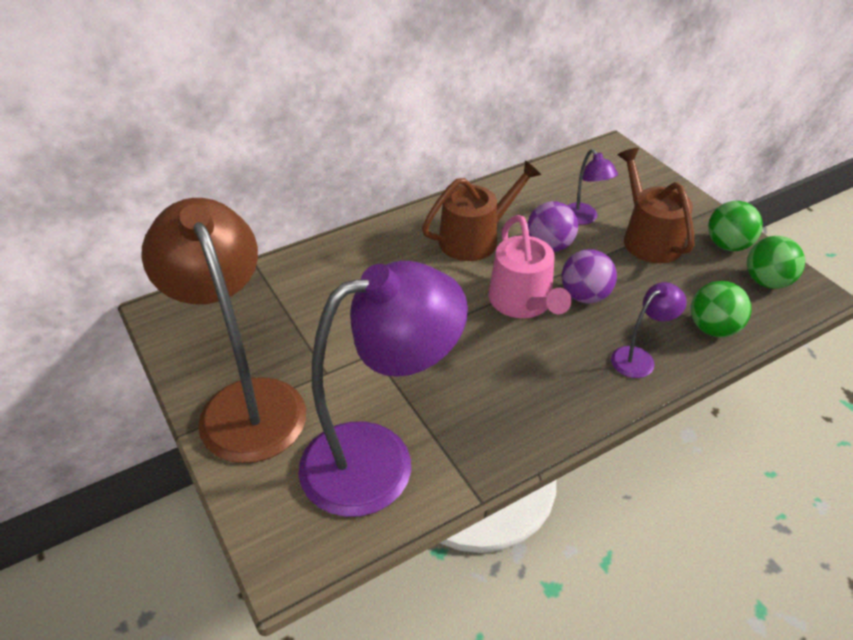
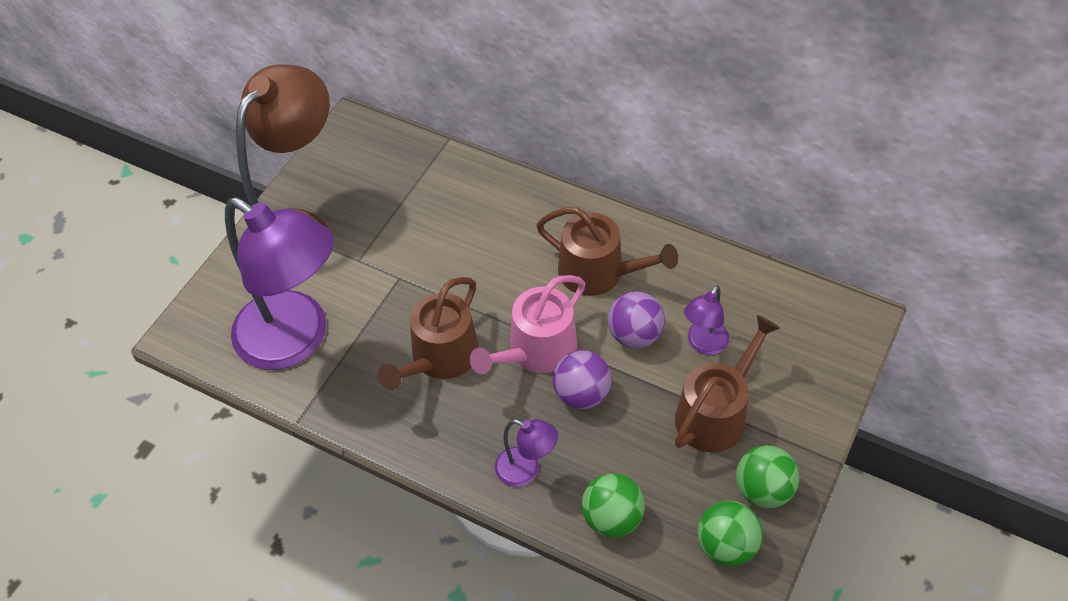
camera: 60 degrees right, 10 degrees up
(484, 363) = (440, 357): none -> brown watering can

